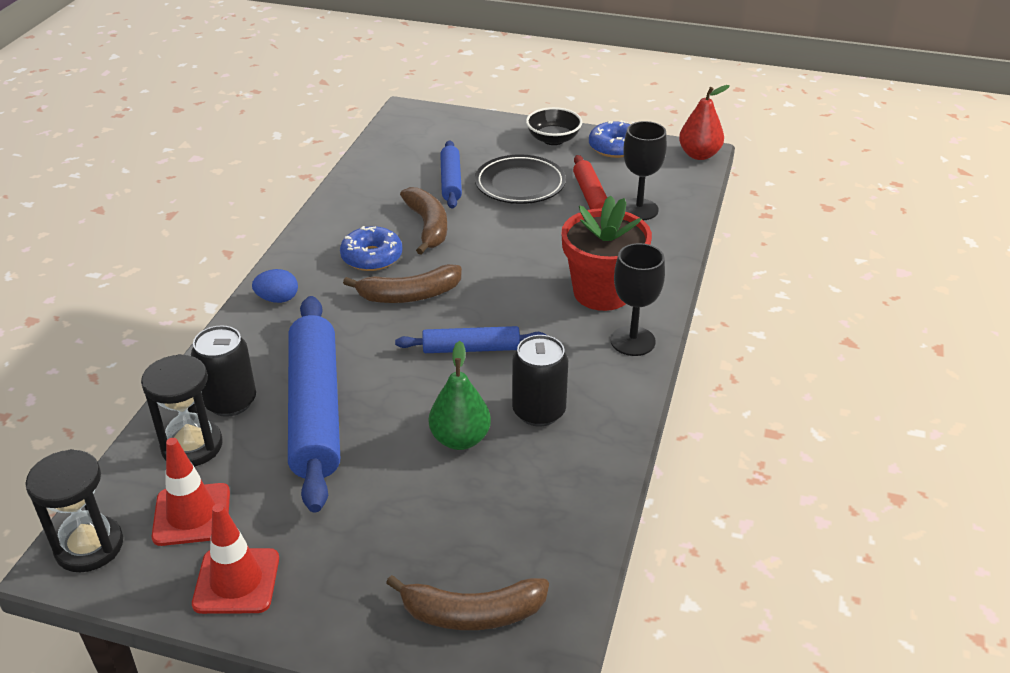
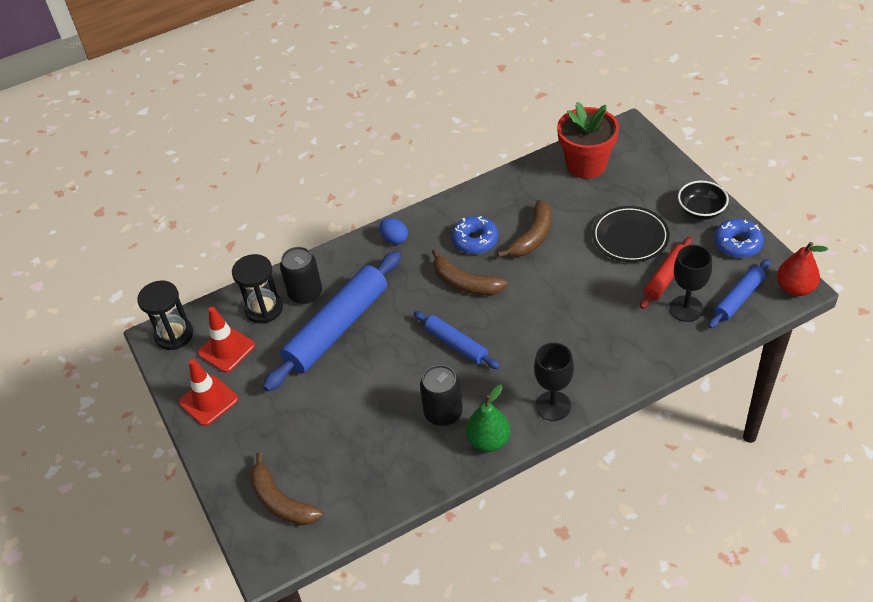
camera: 50 degrees right, 10 degrees up
(451, 181) = (588, 208): blue rolling pin -> blue rolling pin (738, 298)
(460, 439) = (384, 399): green pear -> green pear (488, 441)
(602, 293) = (578, 358): red flower pot -> red flower pot (586, 165)

